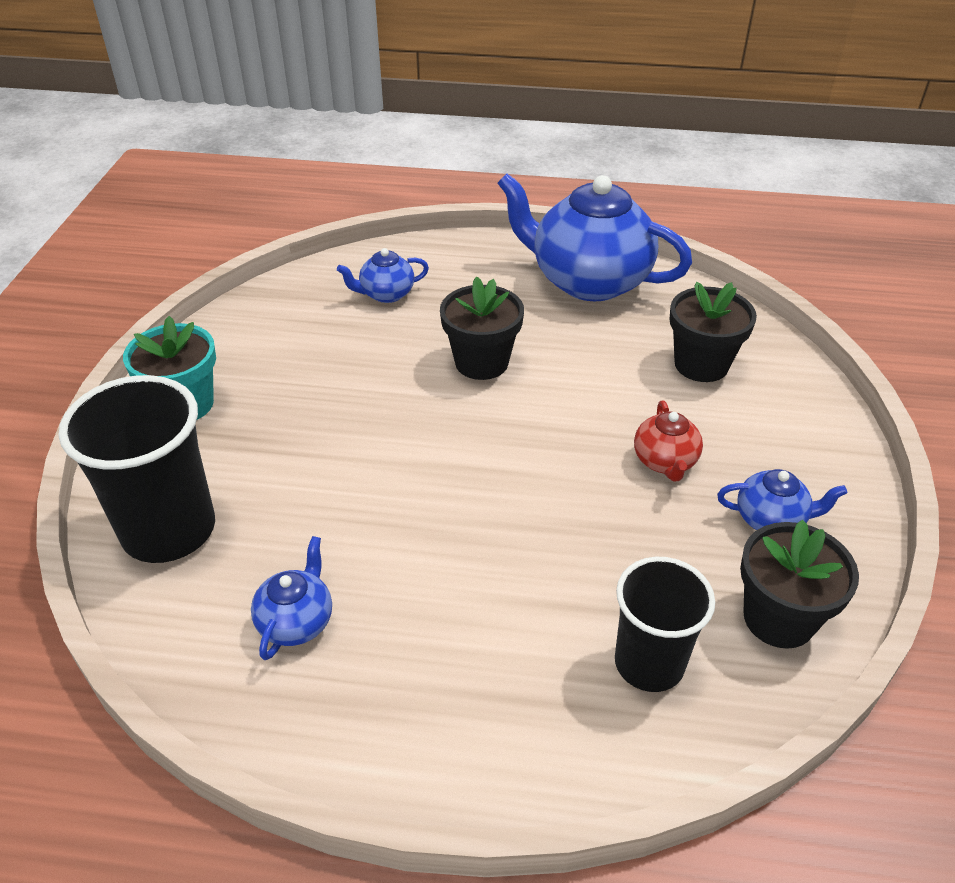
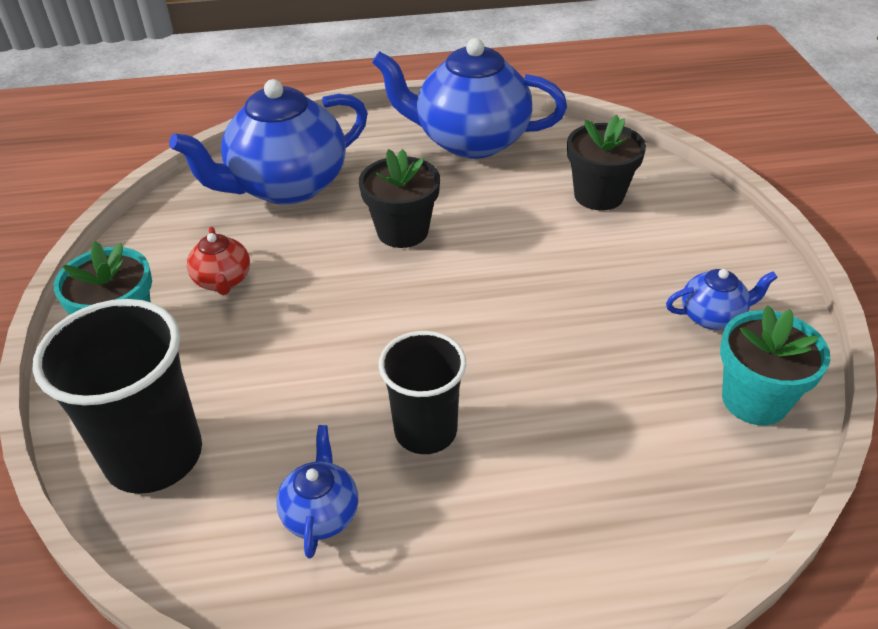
camera: 15 degrees left, 0 degrees up
(386, 294) = (286, 186): blue teapot -> blue teapot, size x2.23
(649, 663) = (663, 467): black cup -> black cup (425, 431)
(665, 462) = (603, 286): red teapot -> red teapot (223, 281)
(779, 618) = (754, 400): black flower pot -> turquoise flower pot

